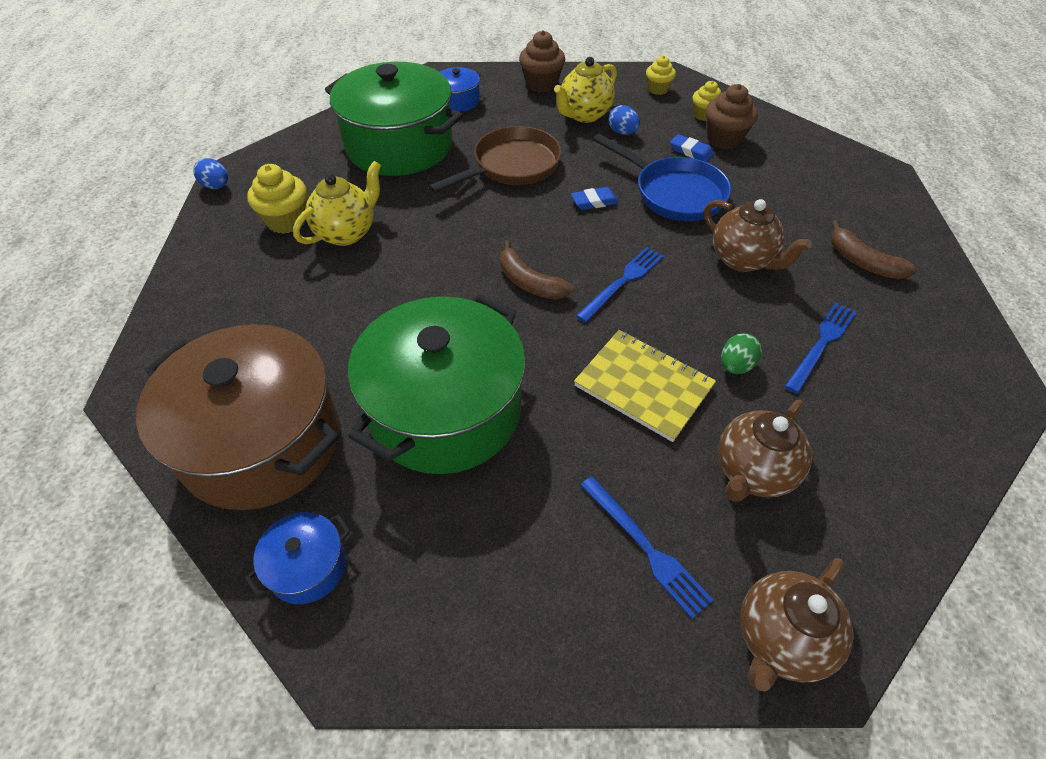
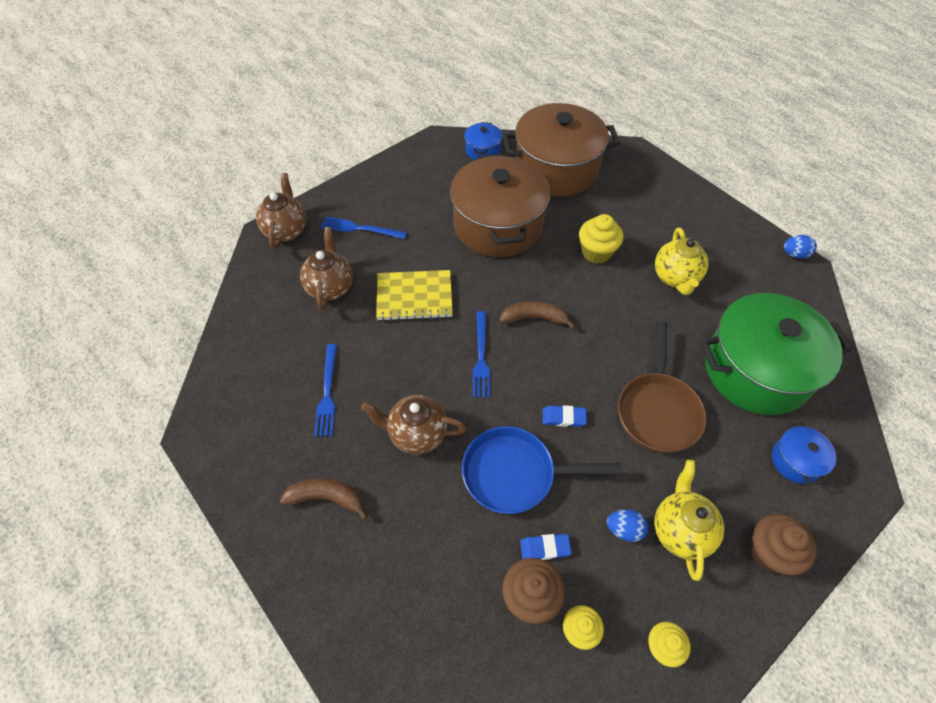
camera: 140 degrees right, 5 degrees up
(286, 221) = (718, 261): yellow cupcake -> yellow cupcake (596, 252)
(445, 410) = (498, 225): green pot -> brown pot
(594, 201) = (563, 417): blue eraser -> blue eraser turned 60 degrees clockwise
(735, 365) = (372, 342): green egg -> none

